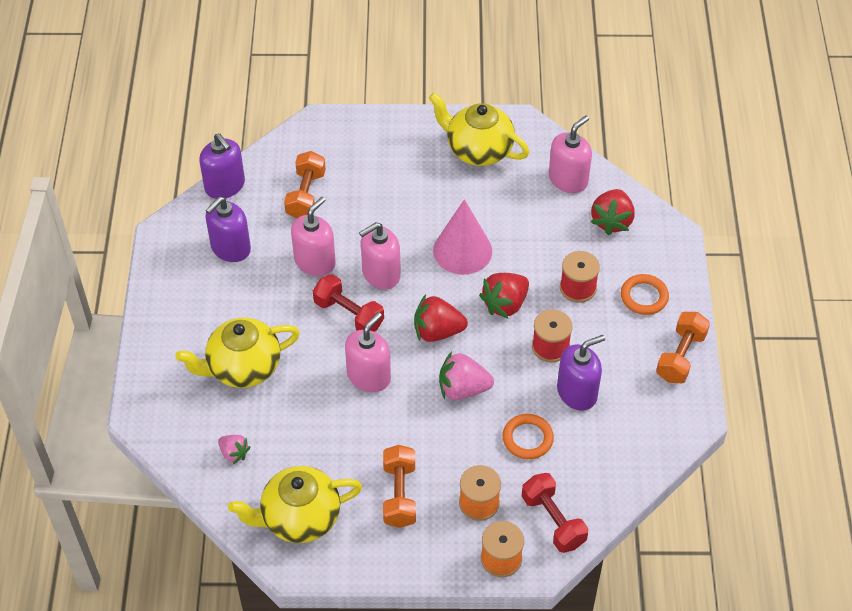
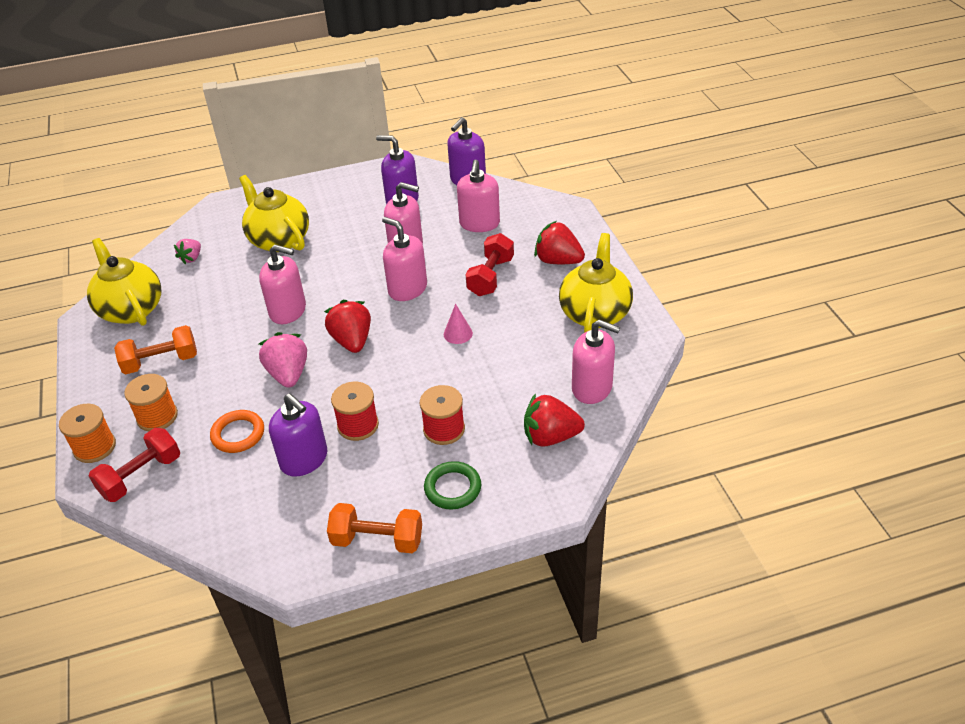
camera: 75 degrees right, 10 degrees down
(306, 195) = (479, 224): orange dumbbell -> pink soap dispenser
(349, 314) = (354, 282): red dumbbell -> red dumbbell (490, 277)
(462, 250) = (458, 333): pink cone -> pink cone, size x0.47
(505, 304) = (402, 379): red strawberry -> red strawberry (558, 261)
(644, 297) = (453, 488): orange ring -> green ring

